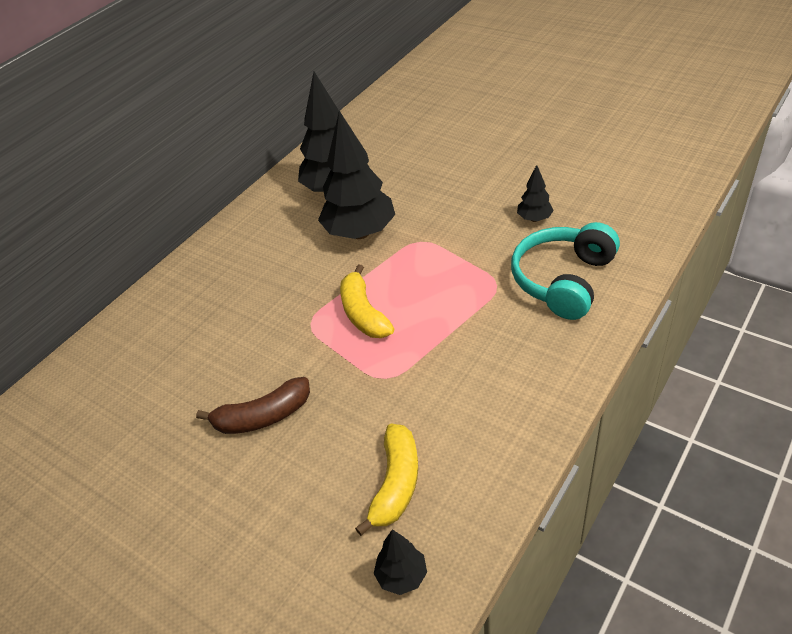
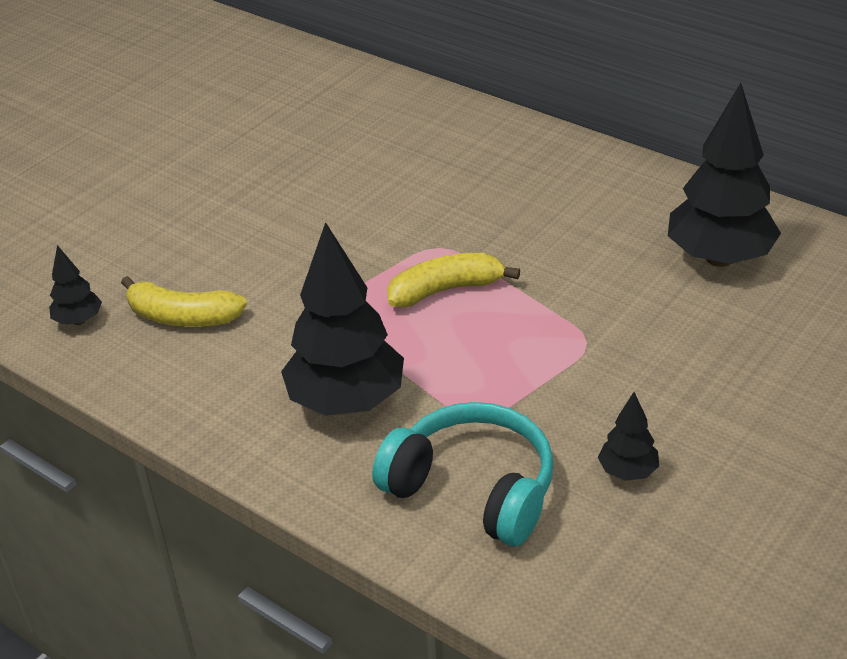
camera: 90 degrees right, 5 degrees down
(262, 417) = (303, 221): brown banana -> none
(360, 233) = (612, 284): black tree -> black tree (346, 402)

